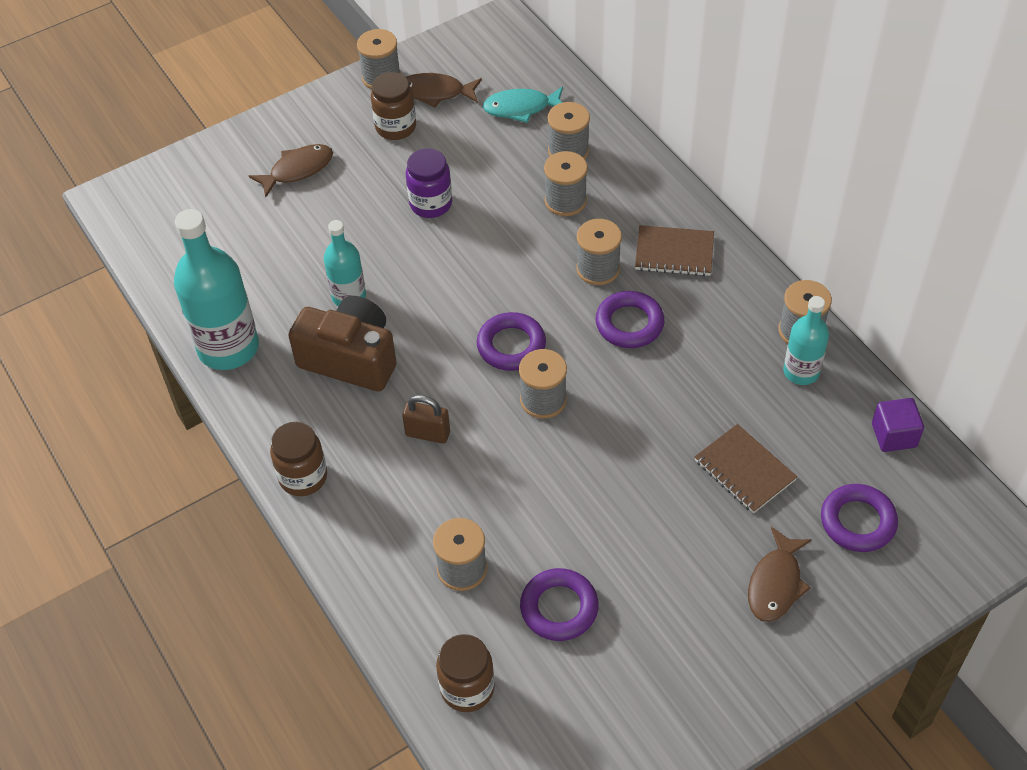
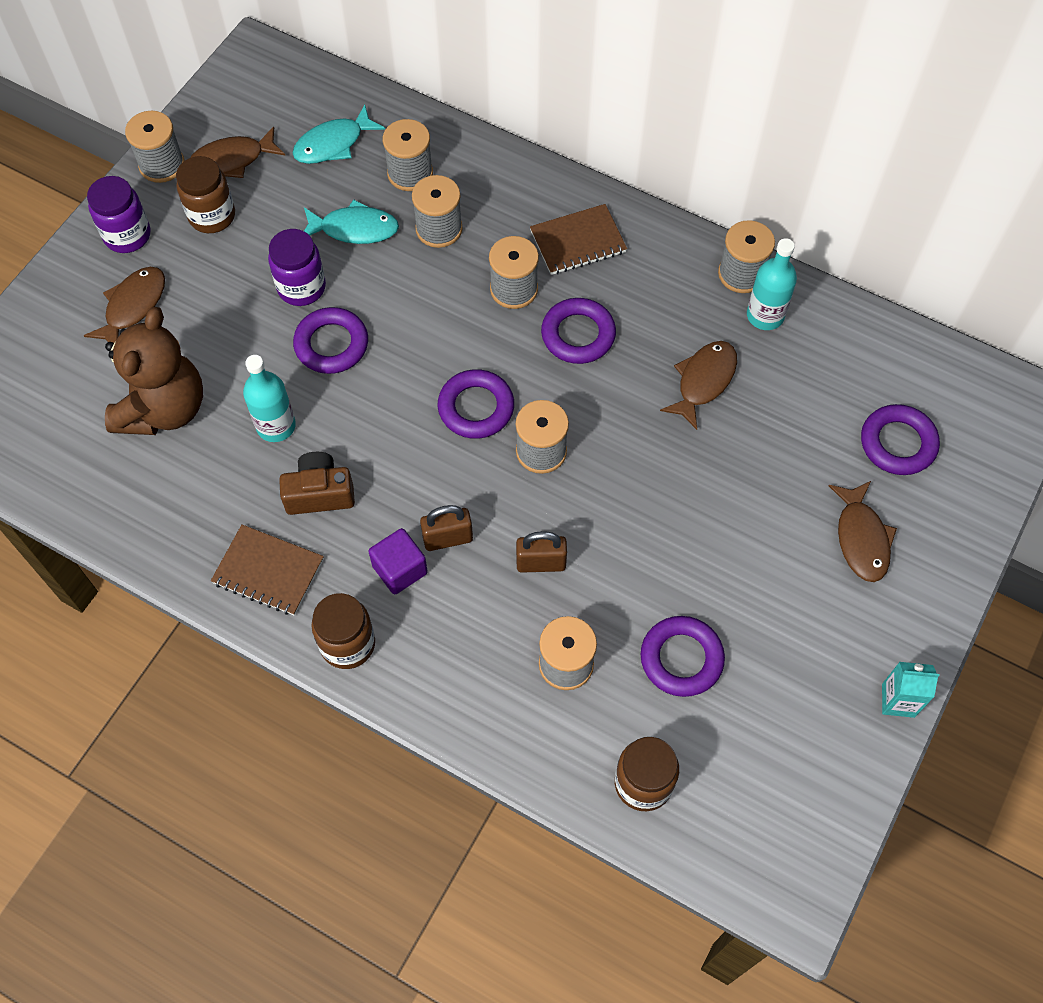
camera: 30 degrees left, 10 degrees up
(228, 347) = (179, 538): turquoise bottle -> none
(274, 251) = (164, 409): none -> brown teddy bear
(325, 118) = (127, 235): none -> purple jar
(351, 358) = (319, 493): brown camera -> brown camera, size x0.62
(428, 254) = (331, 344): none -> purple ring
(490, 484) = (541, 563): none -> brown padlock
(498, 176) = (354, 229): none -> turquoise fish
(714, 401) = (703, 381): none -> brown fish
(726, 728) = (898, 700): none -> turquoise carton
(744, 470) = (770, 438): brown notebook -> brown notebook (268, 571)
(894, 435) = (881, 343): purple cube -> purple cube (400, 569)

